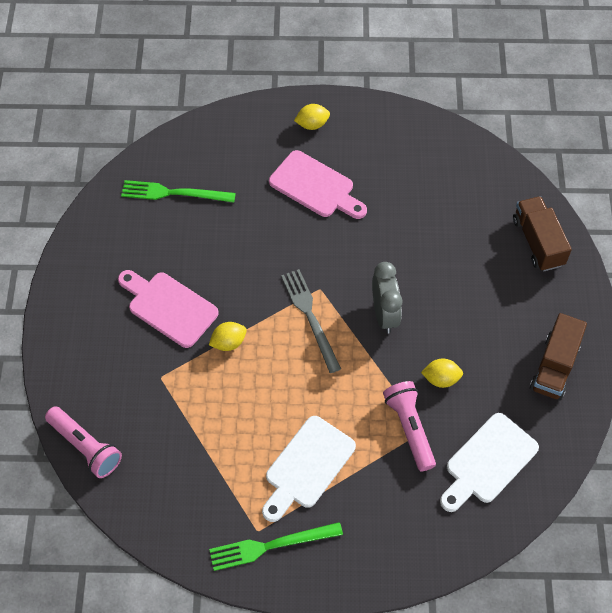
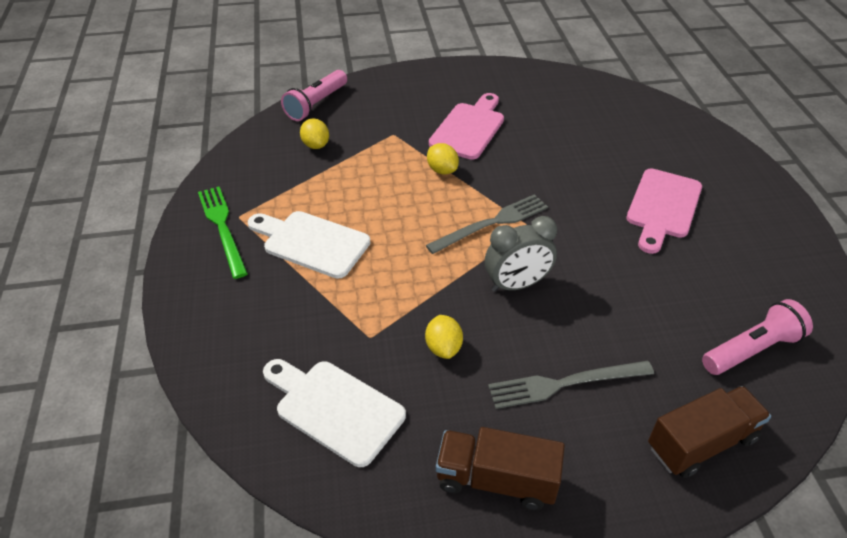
camera: 80 degrees right, 15 degrees down
(173, 193) = (597, 113): green fork -> none
(312, 124) = (746, 194): yellow lemon -> yellow lemon (316, 145)
(409, 428) = (369, 324): pink flashlight -> pink flashlight (752, 350)
(483, 306) = (565, 384): none -> grey fork

